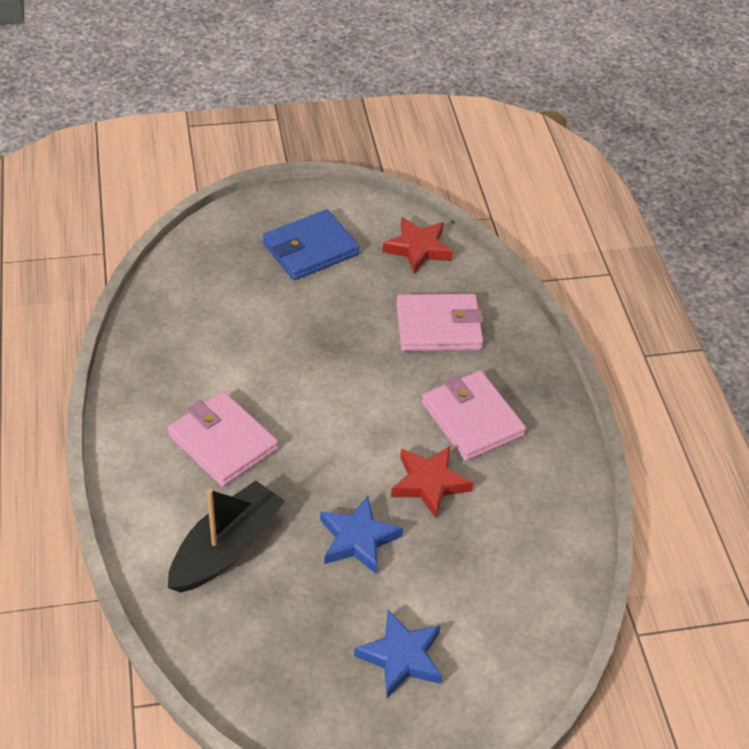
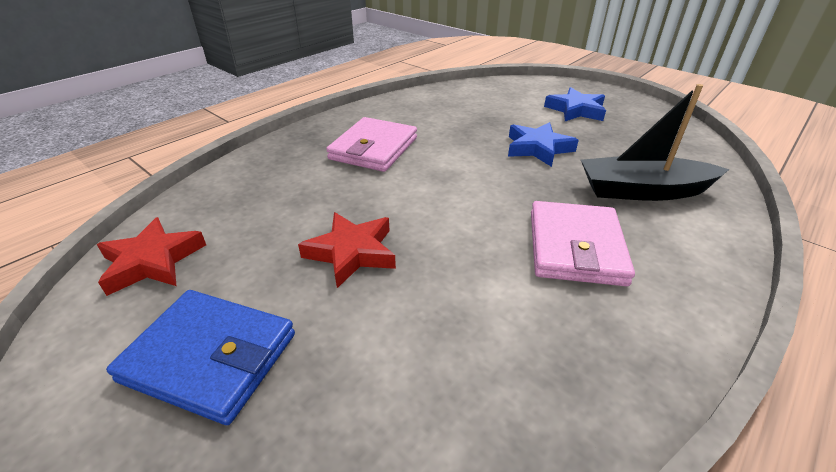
camera: 125 degrees left, 10 degrees down
(429, 483) = (454, 143): red star -> red star (352, 252)
(438, 326) = (281, 199): pink wallet -> none

